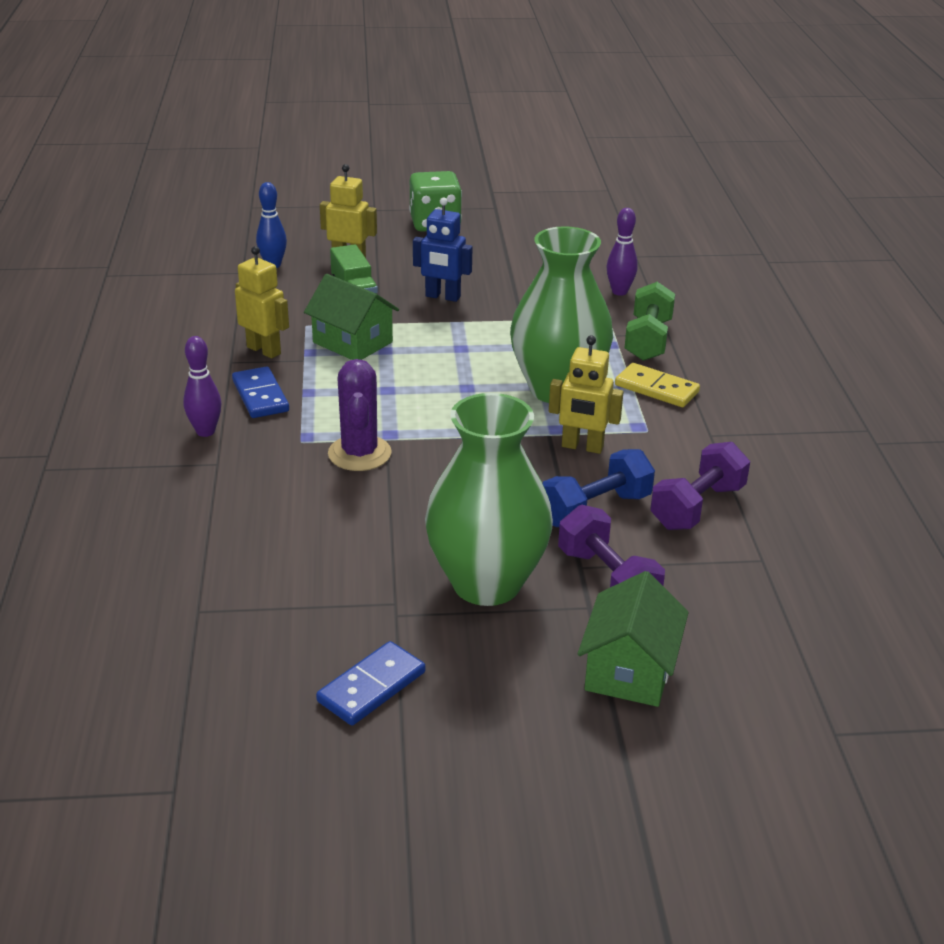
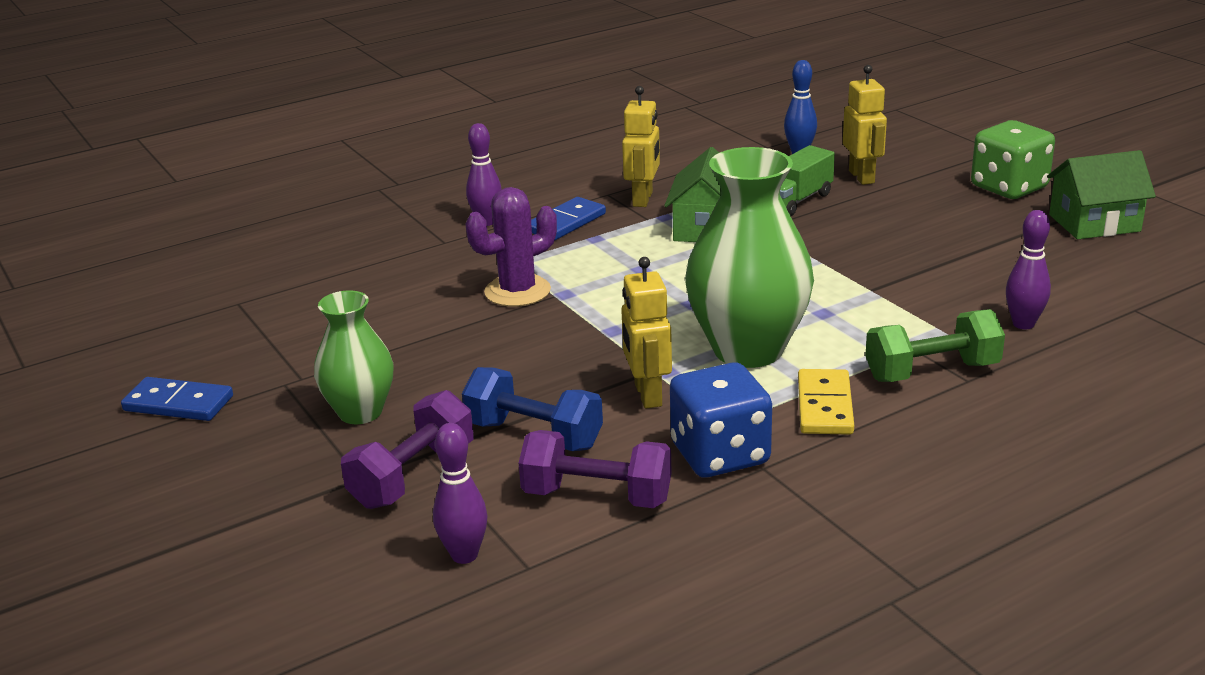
camera: 65 degrees right, 5 degrees down
(442, 297) = (856, 238): blue robot -> none
(486, 583) = (360, 412): green vase -> green vase, size x0.59
(629, 670) = (270, 528): green house -> green house (1094, 223)
(683, 444) = (720, 454): none -> blue dice
(731, 583) = (464, 555): none -> purple bowling pin

